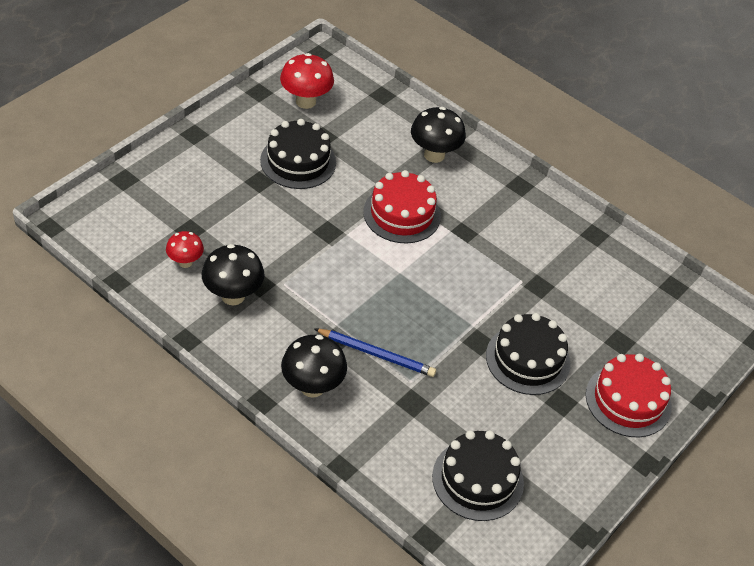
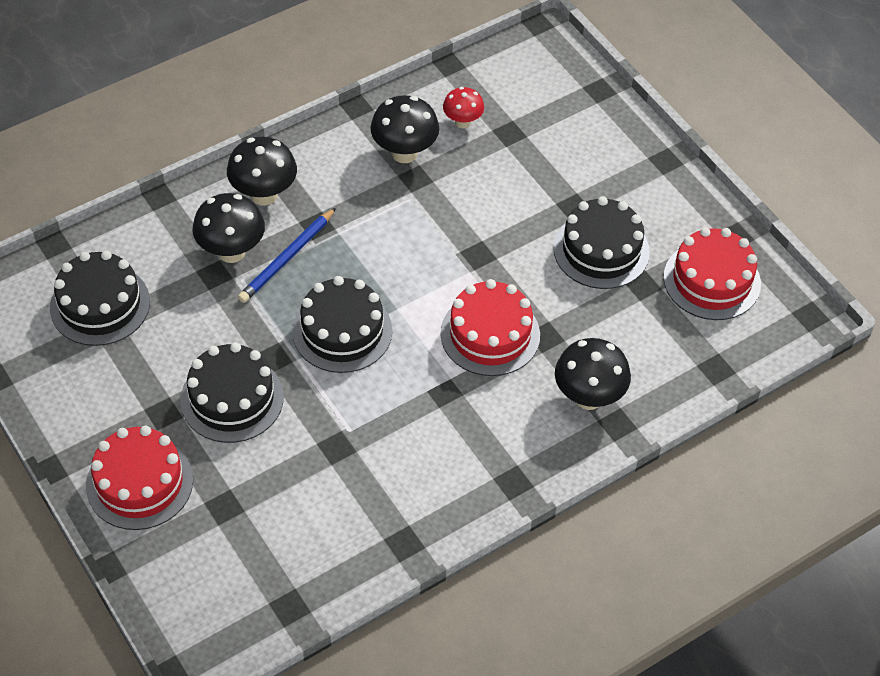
camera: 110 degrees right, 5 degrees up
(305, 101) = (712, 280): red mushroom -> red cake
(384, 395) = (231, 252): none -> black mushroom
(435, 302) = (342, 331): none -> black cake

